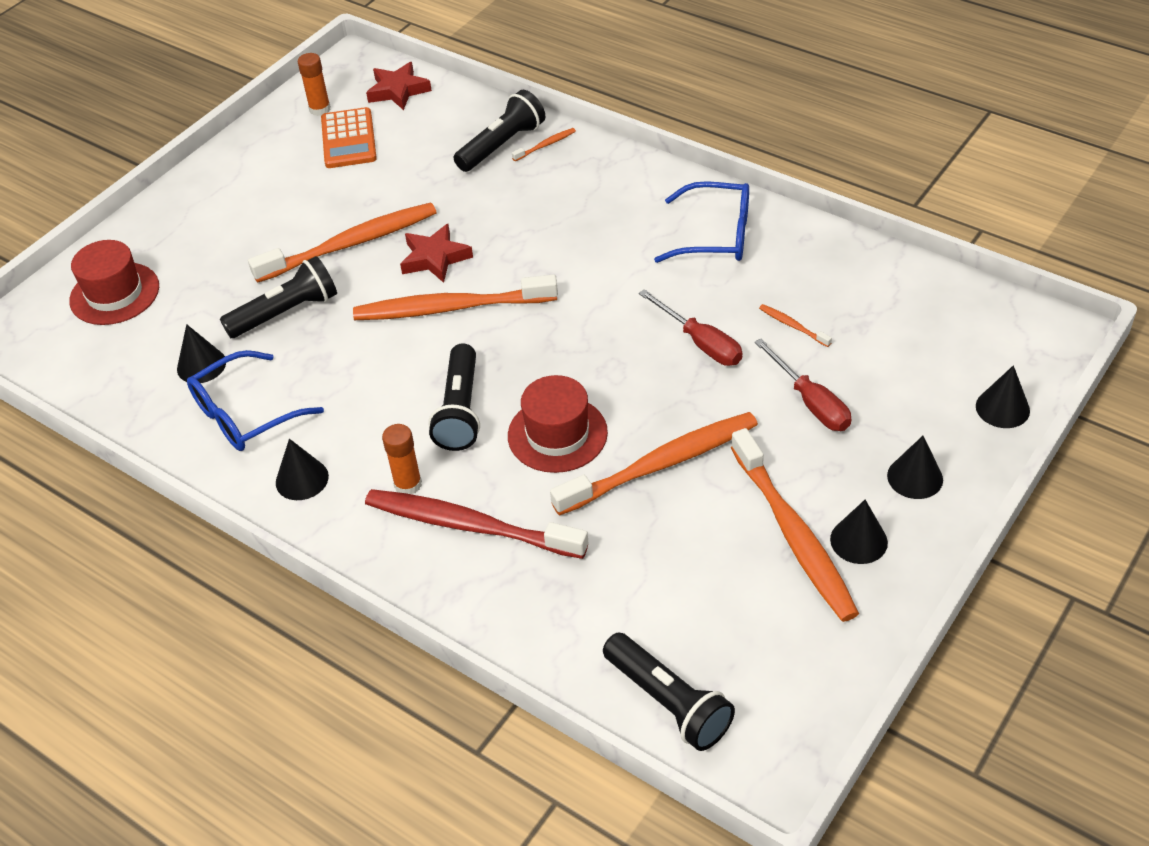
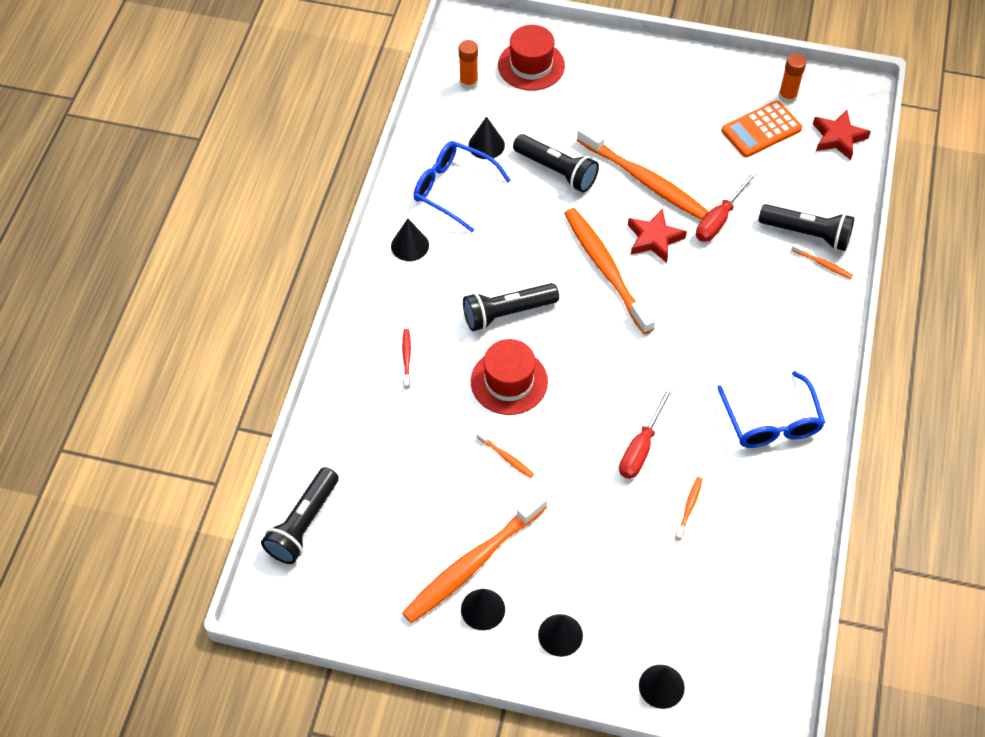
camera: 65 degrees right, 10 degrees up
(408, 484) = (428, 308): orange glue stick -> orange glue stick (468, 82)
(470, 525) = (406, 357): red toothbrush -> red toothbrush, size x0.40
(661, 464) = (506, 457): orange toothbrush -> orange toothbrush, size x0.40
(810, 402) = (610, 541): red screwdriver -> red screwdriver (719, 219)

